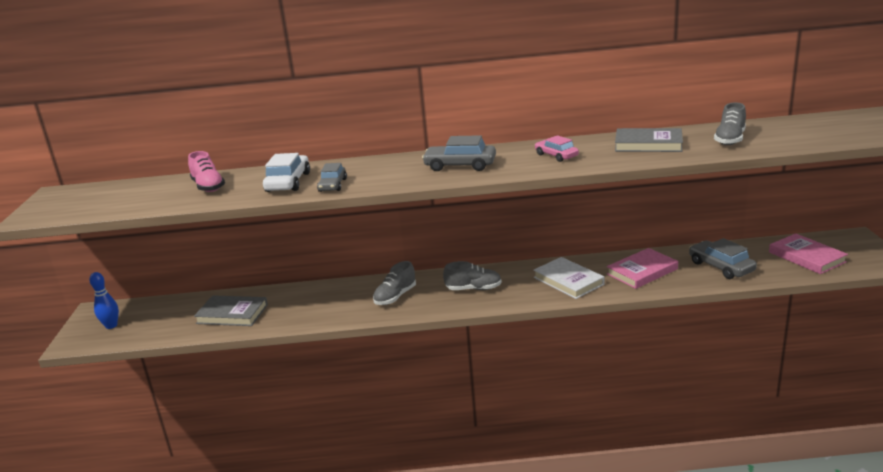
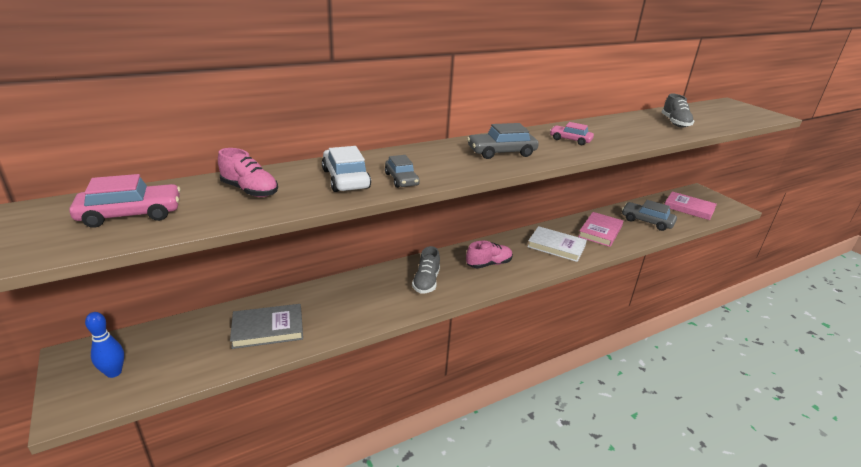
camera: 30 degrees left, 5 degrees up
(117, 198) = (131, 214): none -> pink car
(473, 289) = (488, 264): grey shoe -> pink shoe
(648, 144) = (625, 128): grey book -> none

